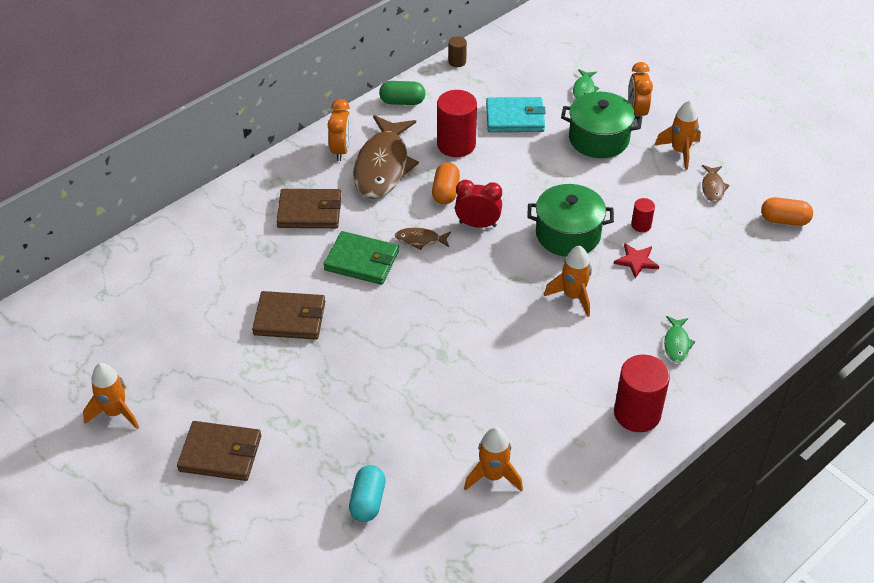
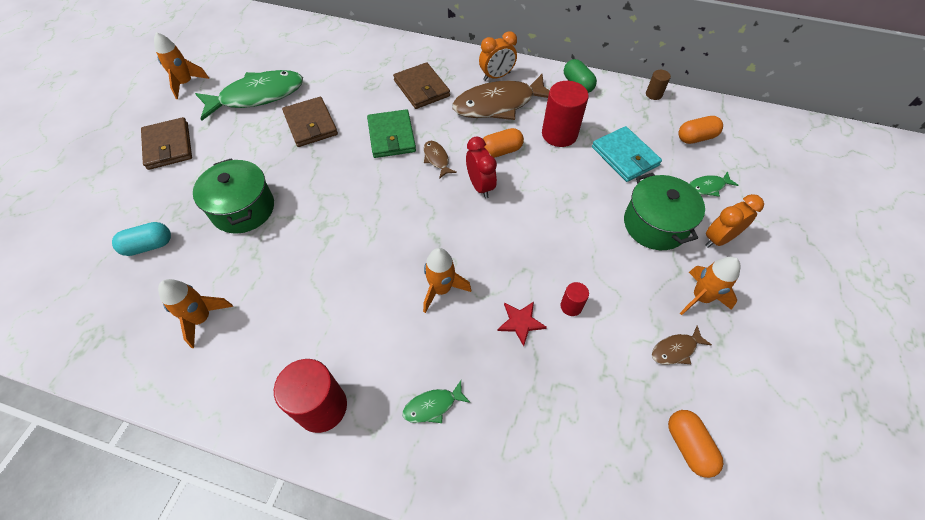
camera: 60 degrees right, 10 degrees up
(201, 350) = (257, 96): none -> green fish
(528, 66) = (696, 138): none -> orange capsule
(568, 234) = (515, 253): green pot -> green pot (243, 209)

